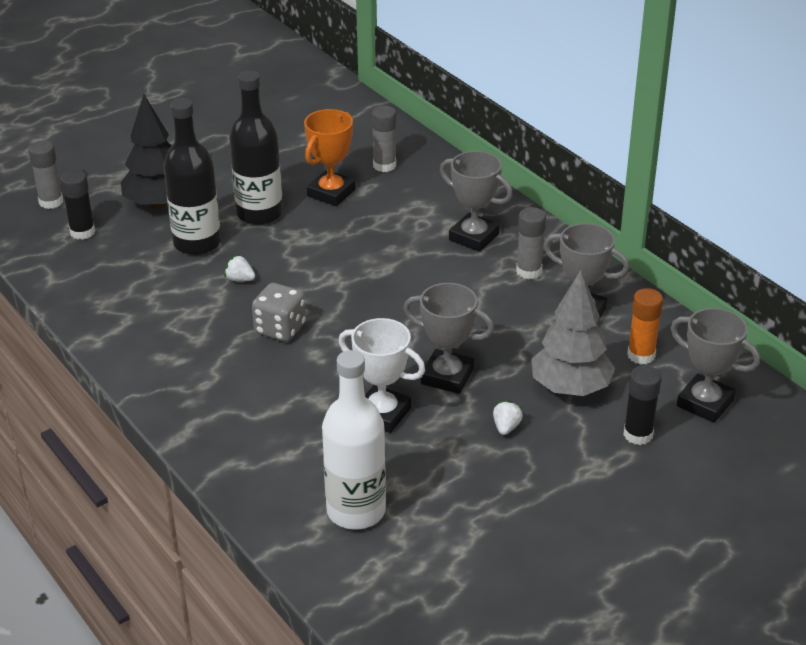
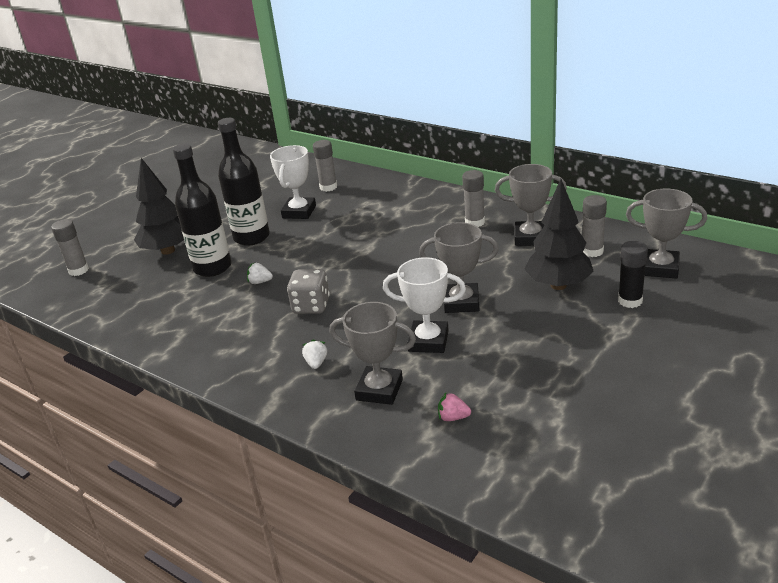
camera: 15 degrees left, 5 degrees down
(82, 232) = (114, 283): black glue stick -> none
(331, 193) = (299, 212): orange trophy -> white trophy
(356, 511) = (453, 417): white bottle -> pink strawberry
(474, 237) = (421, 212): grey trophy -> grey trophy (379, 390)
(506, 427) = (530, 323): white strawberry -> white strawberry (316, 363)
(570, 388) = (558, 285): grey tree -> black tree
(641, 355) = (592, 251): orange glue stick -> grey glue stick

